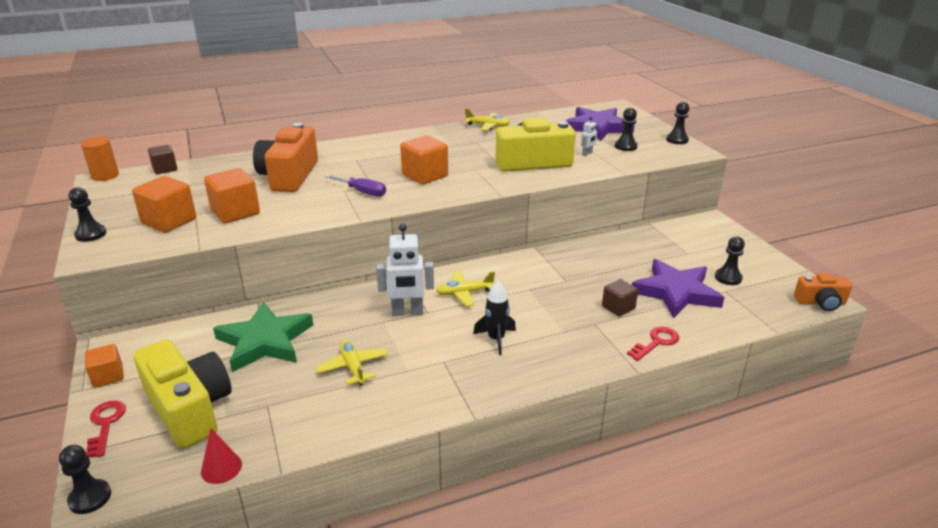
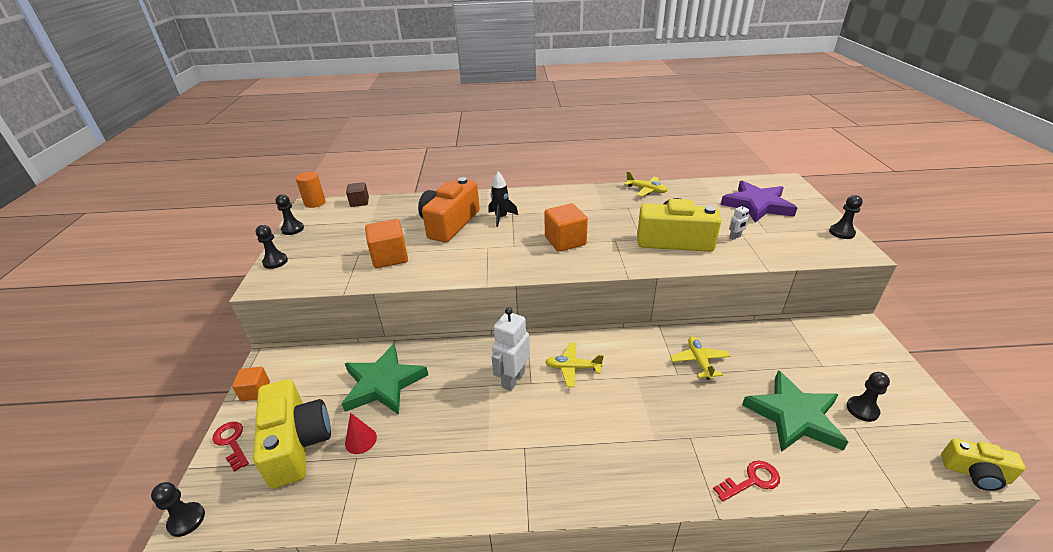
camera: 20 degrees right, 5 degrees up
(105, 424) = (231, 442): red key -> red key turned 45 degrees counterclockwise
(169, 221) = (336, 258): orange cube -> none
(221, 468) = (292, 519): red cone -> red cone (361, 440)
(353, 367) = (442, 433): yellow plane -> yellow plane (699, 361)
(362, 192) = (502, 251): purple screwdriver -> none
(407, 312) = (513, 379): white robot -> white robot turned 105 degrees clockwise
(496, 339) = (583, 432): black rocket -> black rocket (501, 217)
(618, 307) = (722, 422): brown cube -> none
(625, 146) = (780, 233): black pawn -> black pawn (292, 229)
(676, 292) = (794, 416): purple star -> green star
(820, 302) = (975, 473): orange camera -> yellow camera

